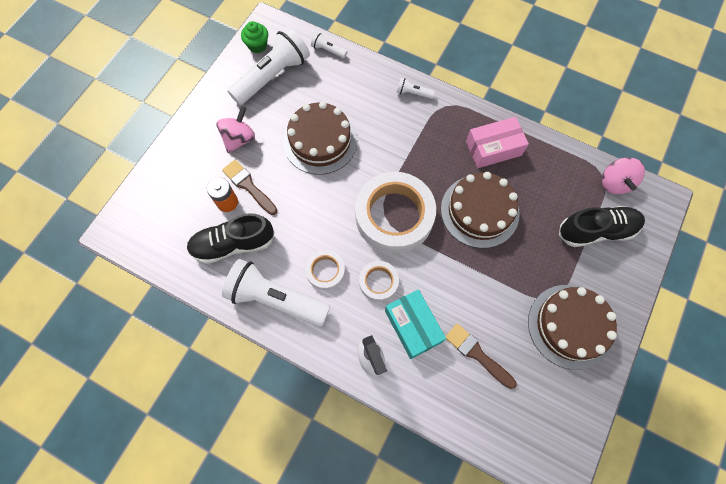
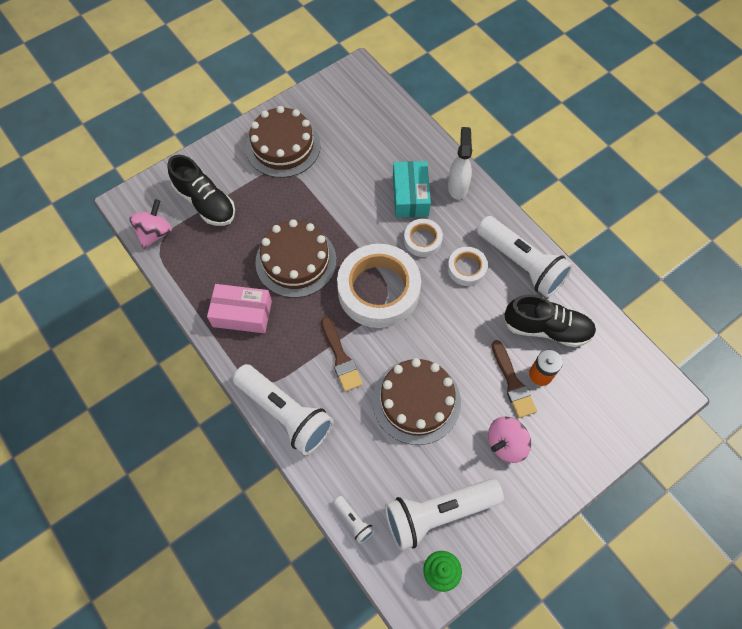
camera: 155 degrees left, 5 degrees down
(413, 93) = (285, 414): white flashlight -> white flashlight, size x2.36
(477, 354) = (369, 157): brown brush -> brown brush (341, 358)
(596, 230) = (205, 202): black shoe -> black shoe turned 150 degrees counterclockwise

